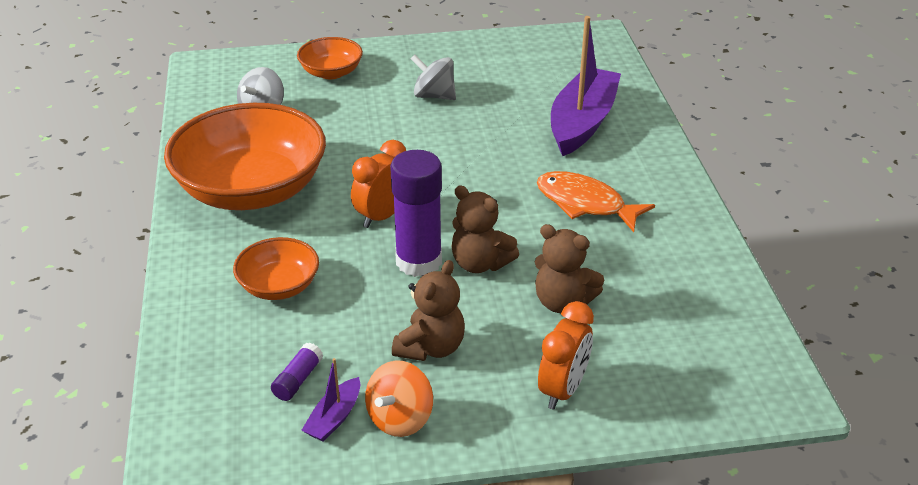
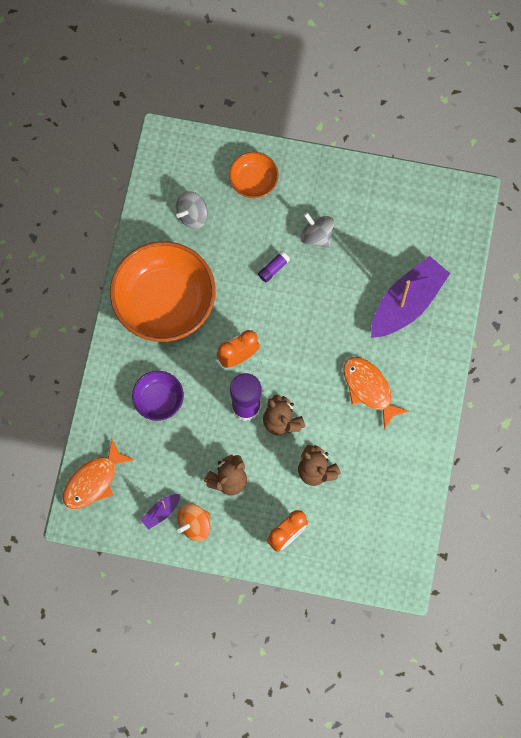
camera: 20 degrees right, 35 degrees up
(198, 409) = (93, 481): none -> orange fish
(279, 286) = (158, 399): orange bowl -> purple bowl
(298, 379) = (150, 478): purple glue stick -> purple glue stick (273, 269)

